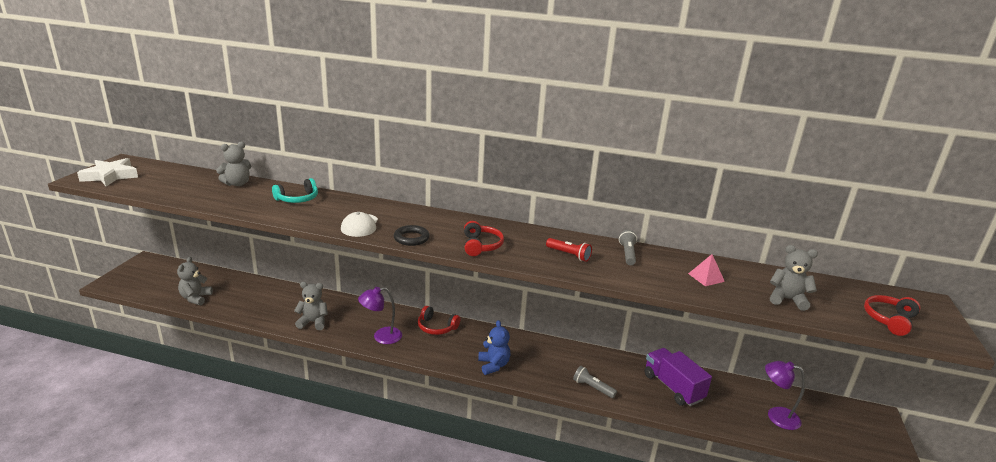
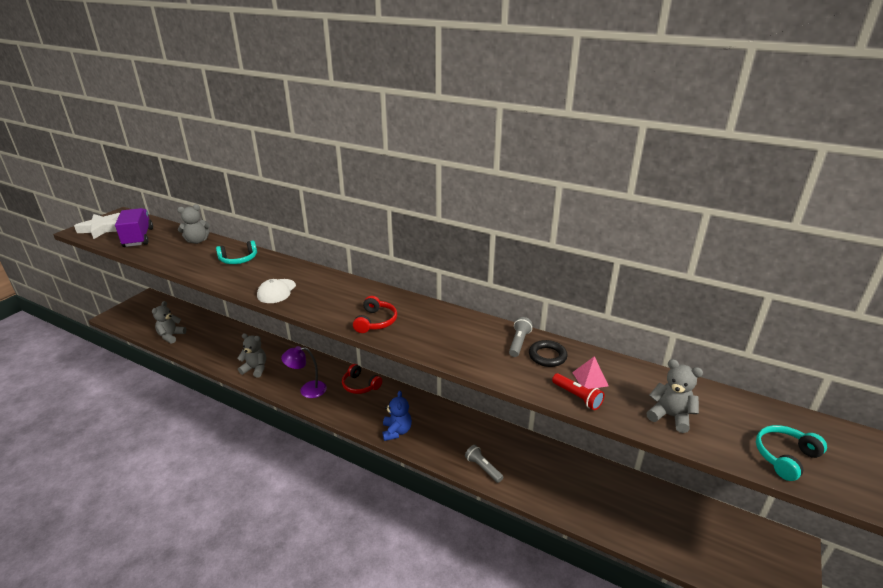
camera: 15 degrees right, 5 degrees up
(411, 238) = (315, 308): black ring -> black ring (547, 356)
(569, 255) = (457, 339): red flashlight -> red flashlight (577, 397)
(673, 387) = (566, 478): purple truck -> purple truck (138, 238)
(776, 416) = (668, 528): purple lamp -> none
(889, 320) = (785, 457): red headphones -> turquoise headphones

